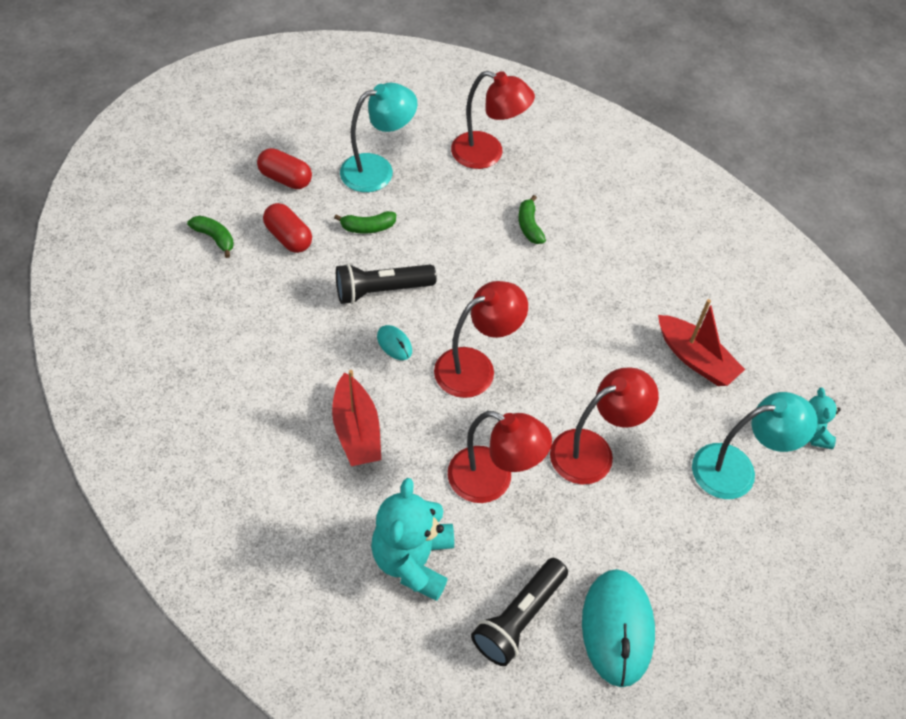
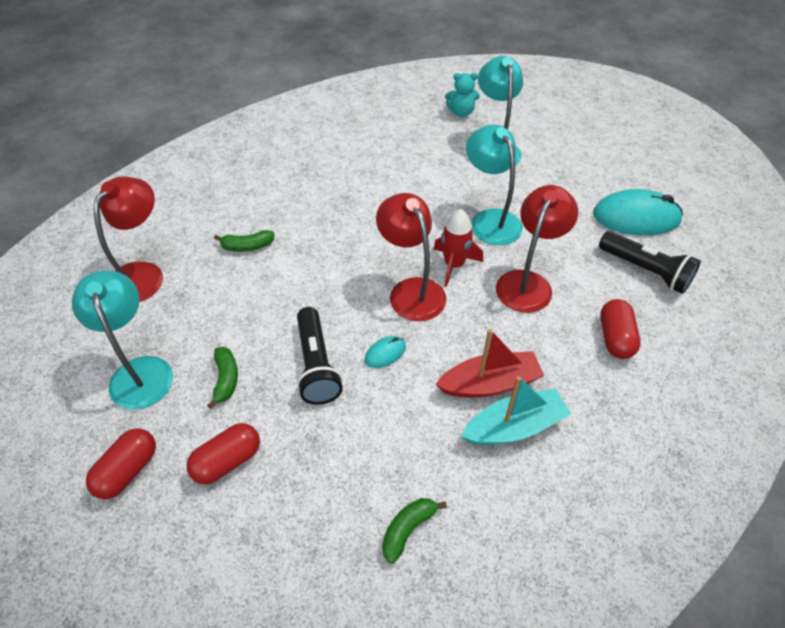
camera: 85 degrees left, 5 degrees down
(214, 238) = (214, 552): green banana -> green banana (407, 529)
(307, 447) = (514, 427): none -> turquoise boat
(413, 560) = (615, 338): turquoise teddy bear -> red capsule
(515, 408) = (454, 265): none -> red rocket
(593, 451) = (490, 220): red lamp -> turquoise lamp
(695, 359) = (399, 158): red boat -> none

